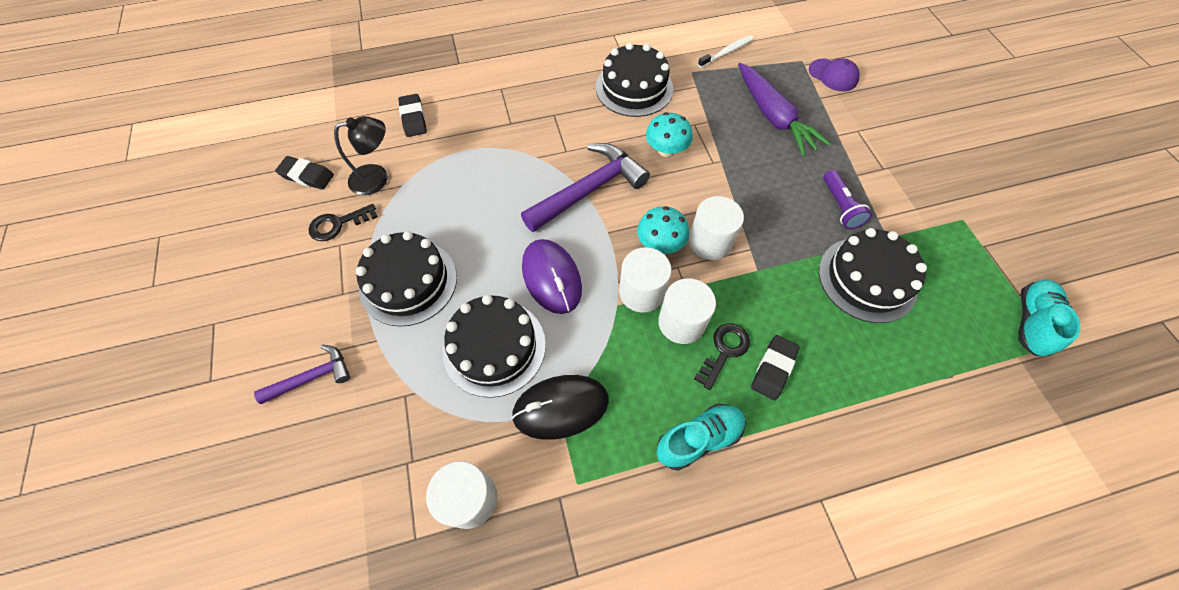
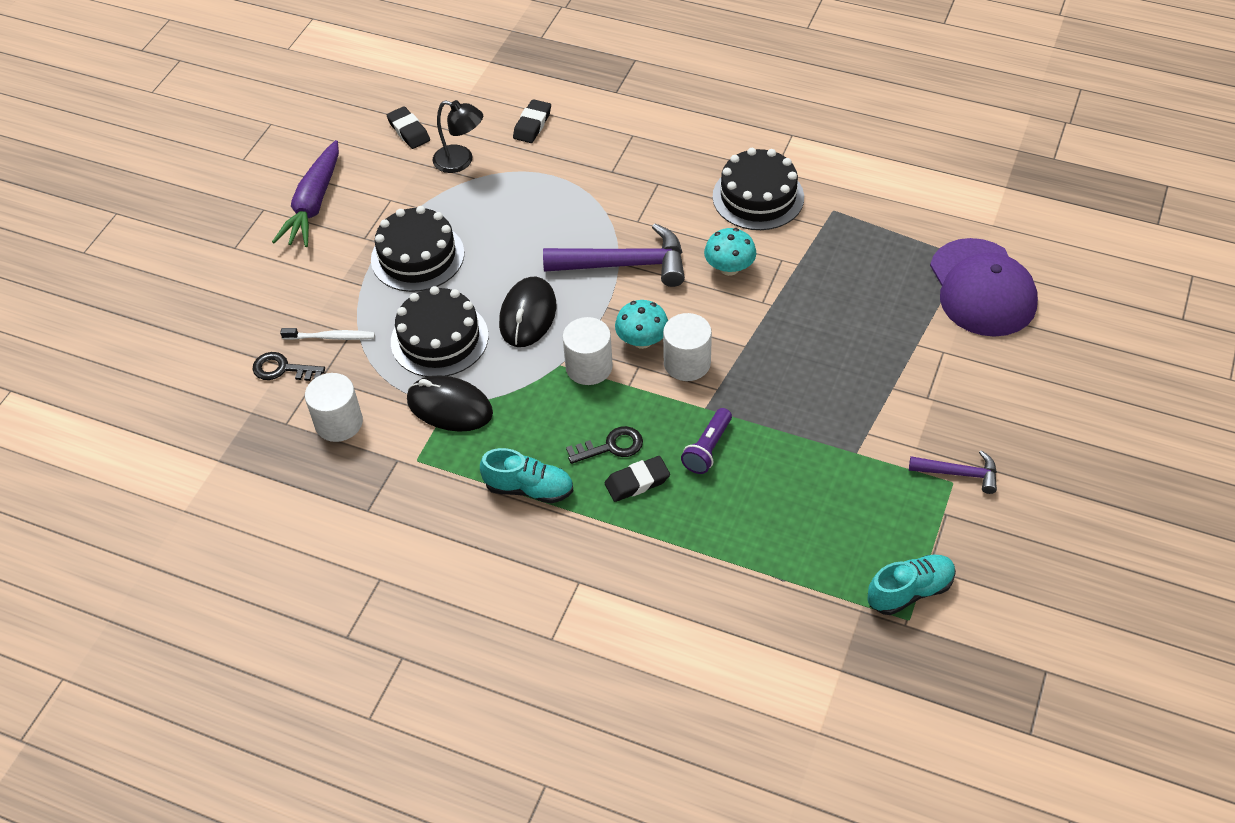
camera: 40 degrees right, 10 degrees down
(312, 377) = (300, 284): purple hammer -> purple hammer (959, 473)
(338, 224) = (401, 183): black key -> black key (282, 369)
(552, 277) = (528, 315): purple mouse -> black mouse
(681, 322) = (598, 407): white cylinder -> none
(726, 52) = (891, 209): white toothbrush -> white toothbrush (331, 337)
(773, 117) = (868, 294): purple carrot -> purple carrot (313, 204)
(833, 75) = (982, 288): purple cap -> purple cap, size x2.02
(840, 206) = (841, 403): purple flashlight -> purple flashlight (707, 449)
(867, 279) = (796, 471): black cake -> none

